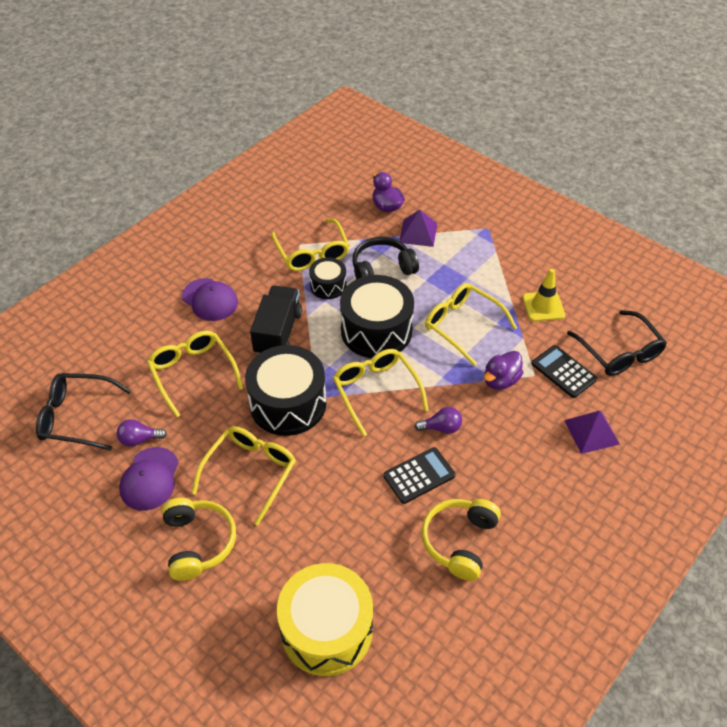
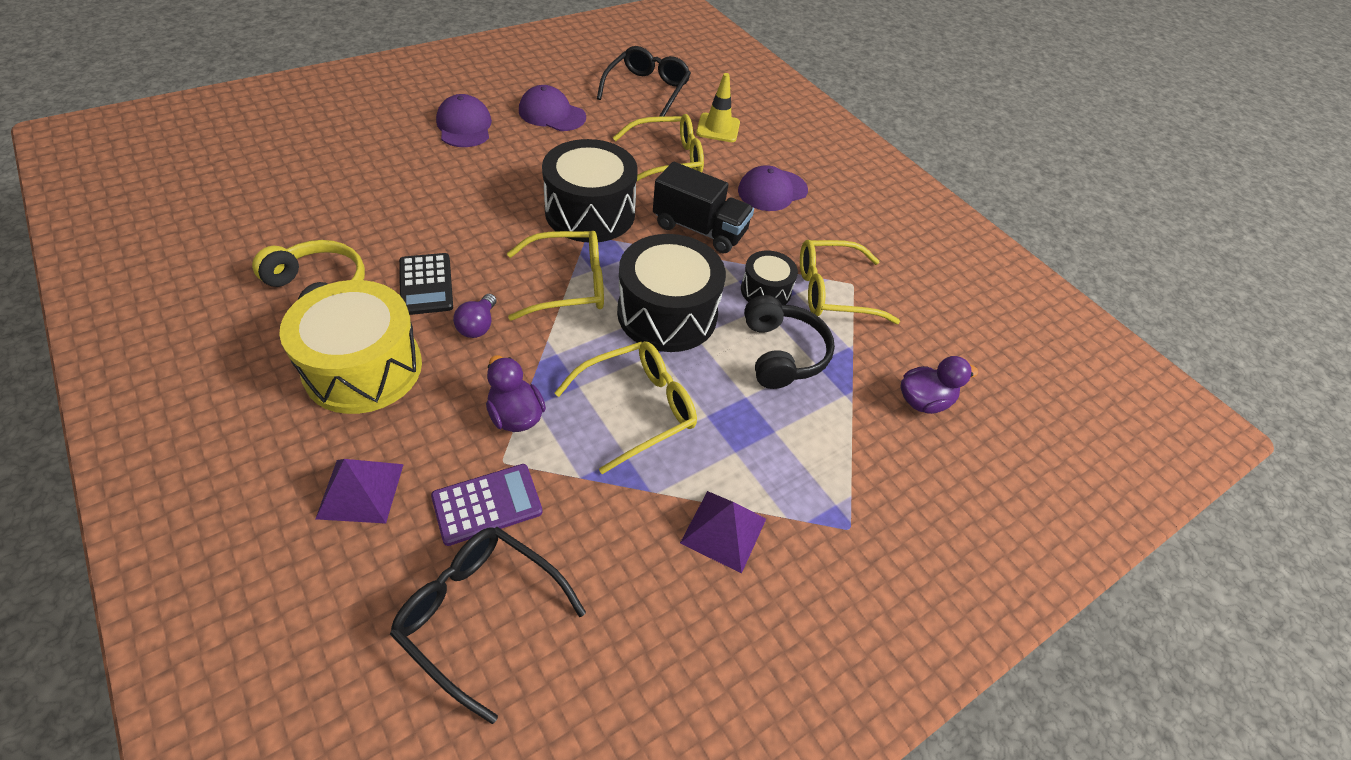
camera: 100 degrees right, 0 degrees up
(139, 439) = (601, 116): purple light bulb -> none
(198, 542) = (464, 126): yellow headphones -> purple cap
(251, 472) = (518, 169): yellow glasses -> none
(326, 630) = (314, 174): yellow drum -> yellow drum (363, 368)
(418, 233) = (854, 421): purple pyramid -> purple pyramid (723, 530)
(543, 306) = (633, 536): yellow traffic cone -> yellow traffic cone (718, 128)
(563, 372) = (487, 504): black calculator -> purple calculator
(619, 352) = (479, 614): black glasses -> black glasses turned 45 degrees clockwise

